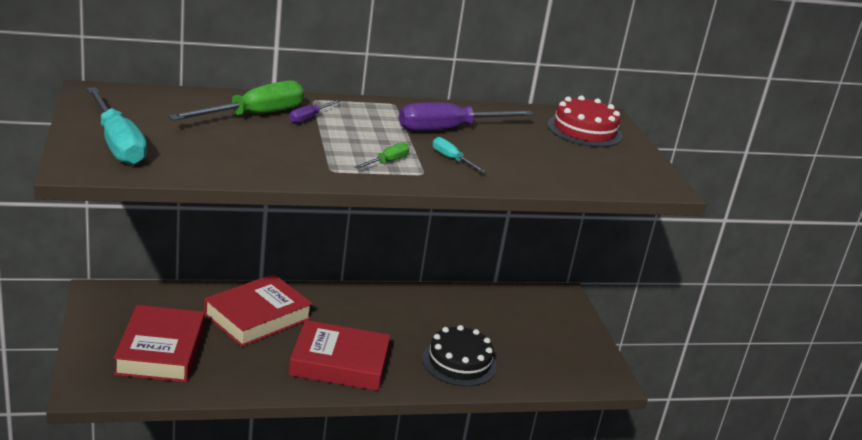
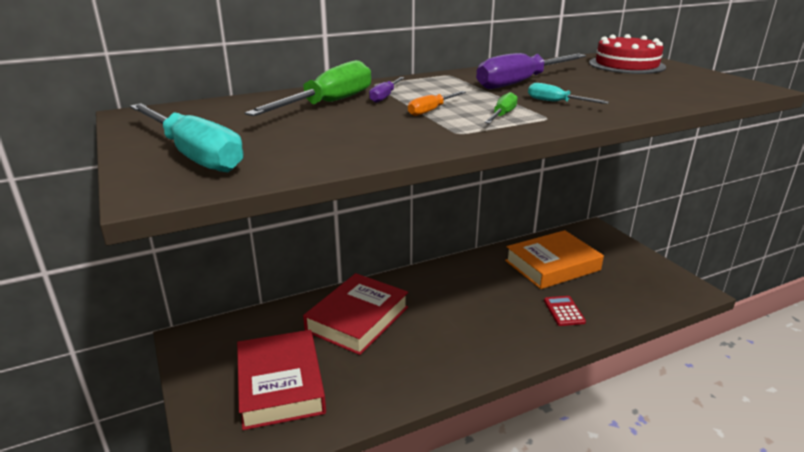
camera: 10 degrees left, 0 degrees up
(333, 143) = (431, 110): none -> orange screwdriver
(339, 363) = (462, 344): red book -> none
(459, 362) = (564, 311): black cake -> red calculator
(485, 319) = (552, 265): none -> orange book

